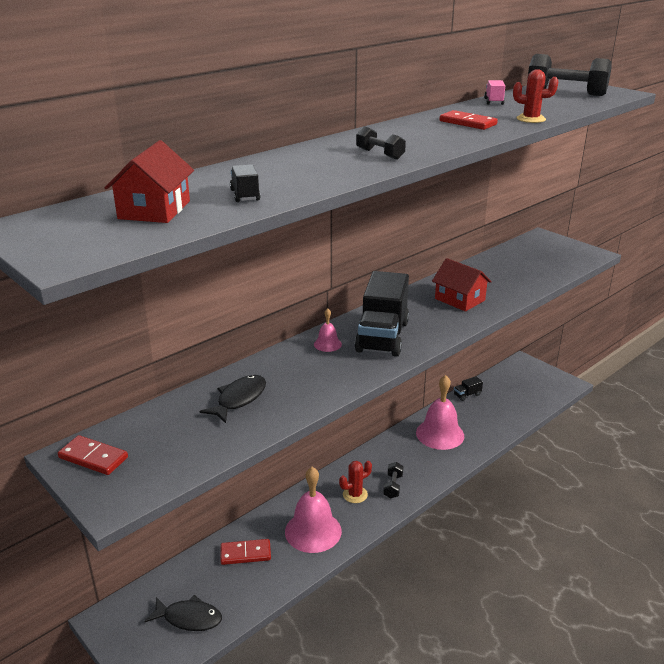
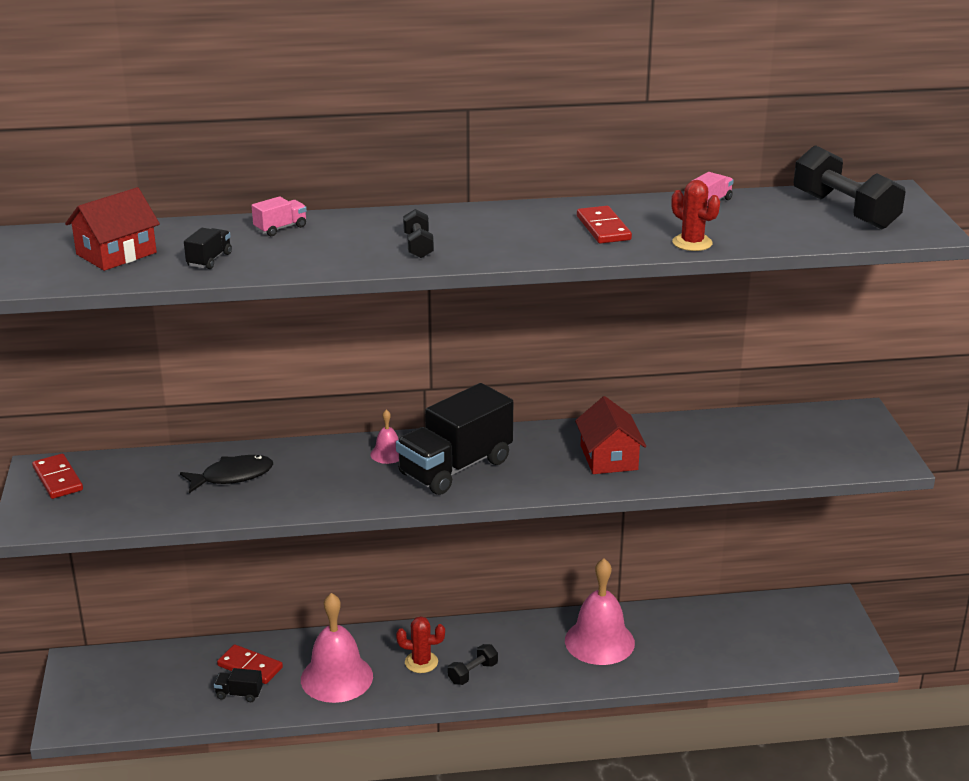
camera: 35 degrees right, 0 degrees up
(189, 618) = (143, 698): black fish -> none
(259, 166) = (280, 228): none -> pink truck
(467, 395) = (695, 610): black truck -> black truck (239, 694)

